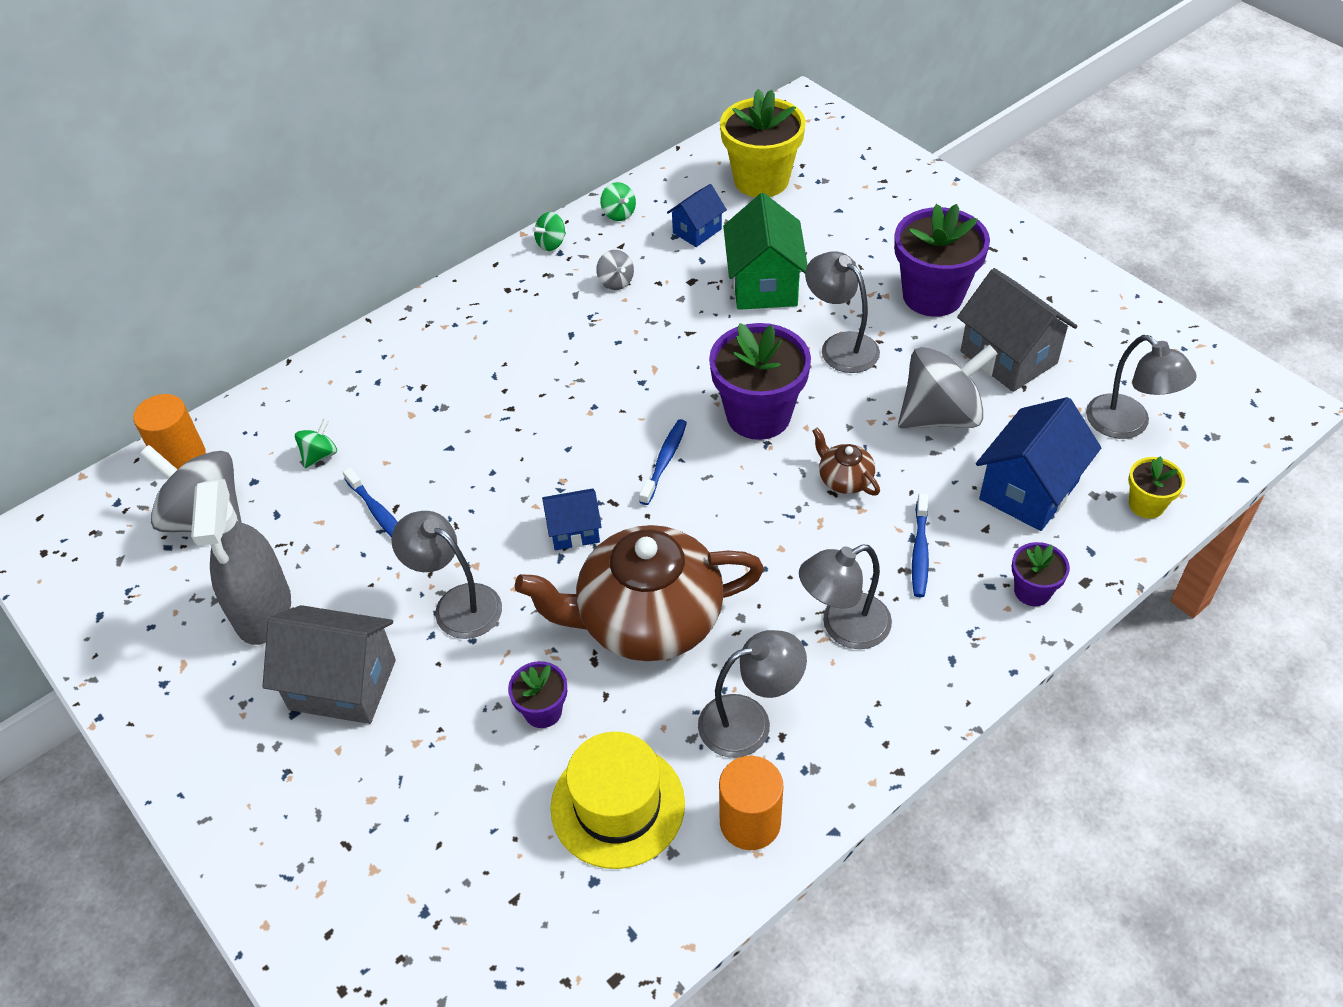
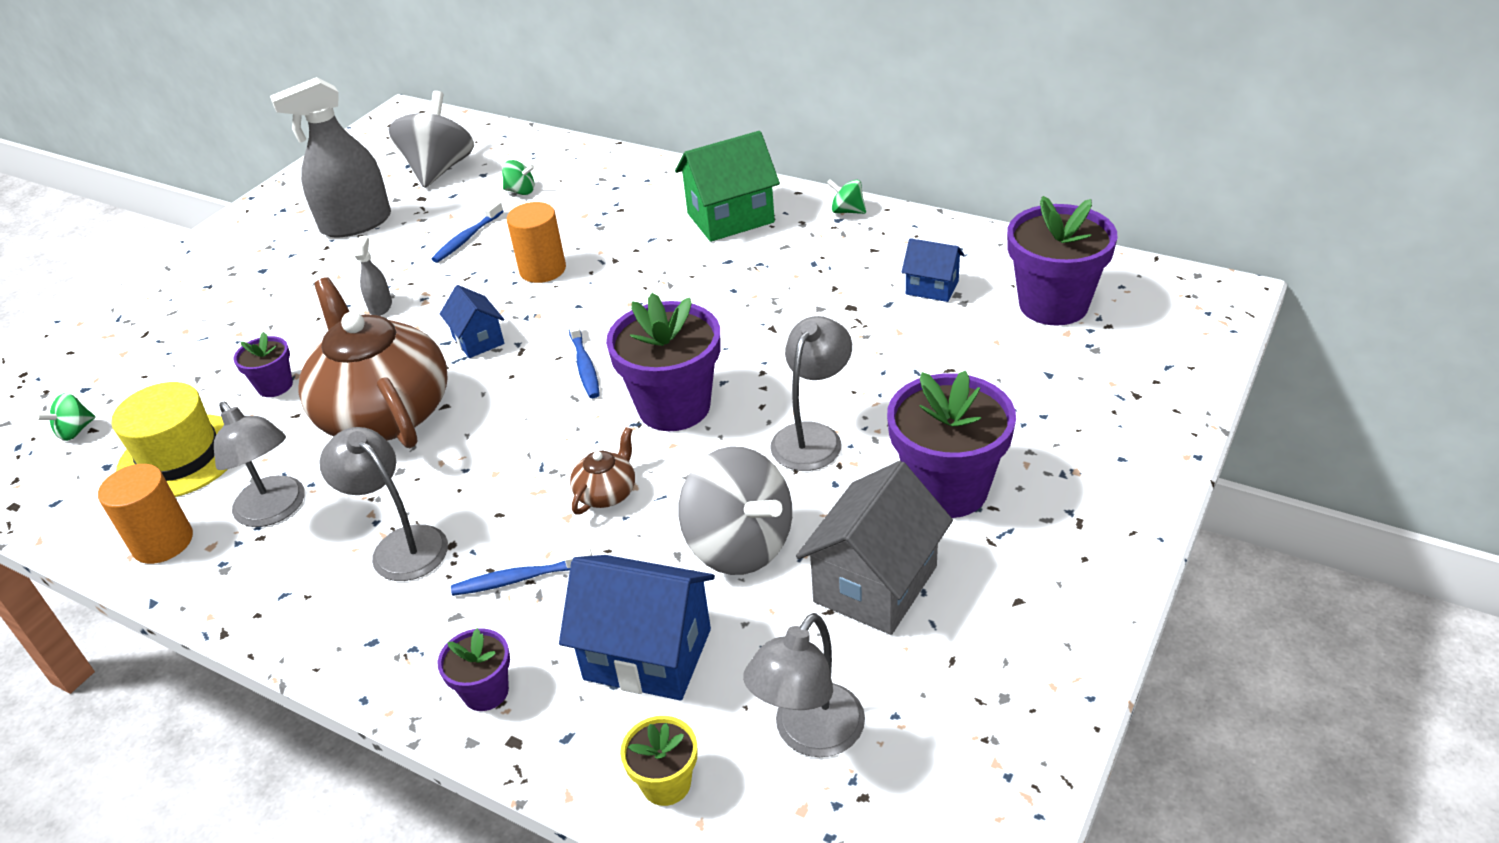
camera: 70 degrees right, 10 degrees down
(181, 457) = (496, 138): orange cylinder -> orange cylinder (542, 270)
(343, 684) = (290, 281): grey house -> none
(457, 604) = (380, 306): grey lamp -> grey spray bottle
(616, 282) = (817, 263): grey spinning top -> none
(618, 214) = (921, 233): green spinning top -> green spinning top (75, 431)
(664, 461) = (584, 365): blue toothbrush -> blue toothbrush turned 75 degrees clockwise
(761, 180) = (1053, 305): yellow flower pot -> purple flower pot
(764, 284) = (878, 355): green house -> green house (730, 218)

